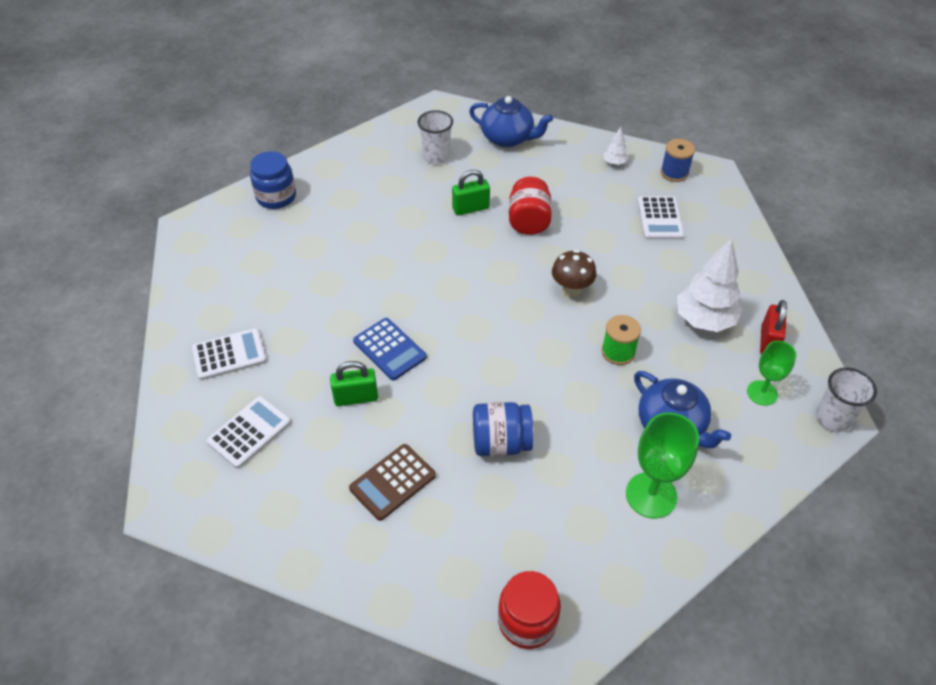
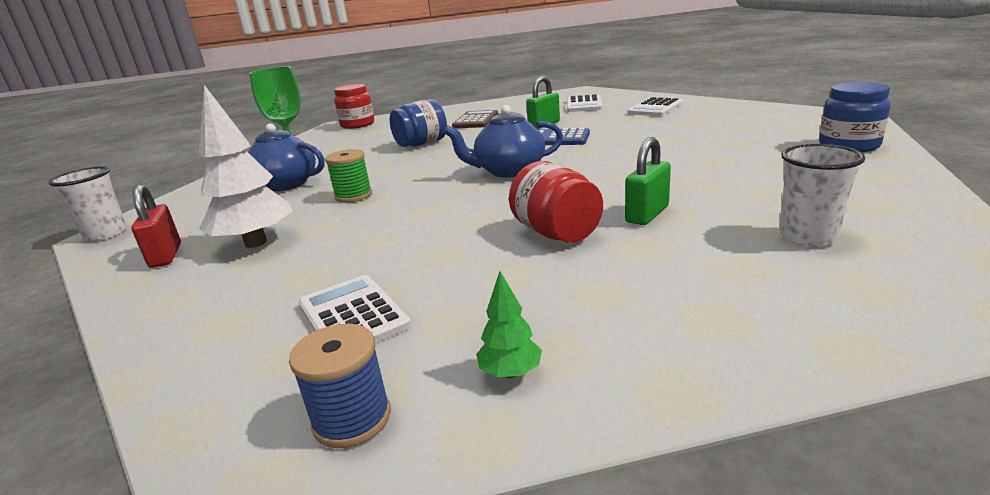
camera: 150 degrees right, 25 degrees down
(508, 138) = (775, 313): blue teapot -> blue teapot (509, 171)
(571, 290) = (435, 208): brown mushroom -> none
(614, 163) = (510, 373): white tree -> green tree
(762, 393) = (186, 223): green goblet -> none

